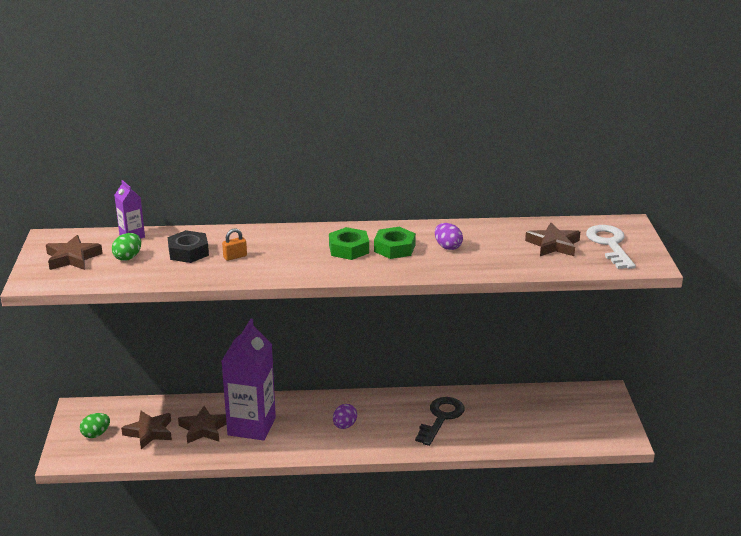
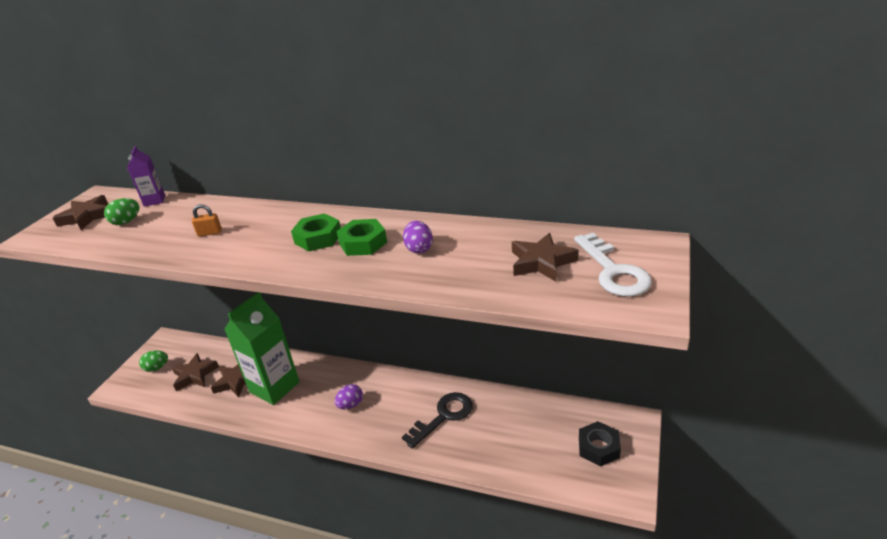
camera: 25 degrees right, 5 degrees up
(188, 252) = (178, 223): black nut -> black nut (598, 447)
(251, 426) = (274, 387): purple carton -> green carton
(609, 244) = (613, 271): white key -> white key turned 150 degrees clockwise

